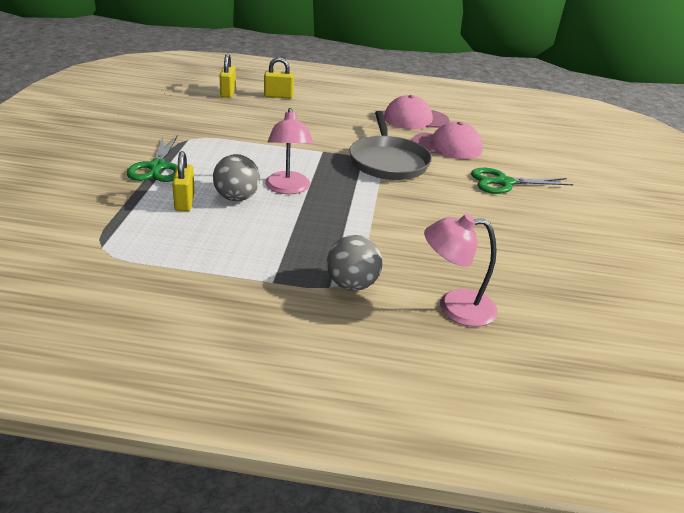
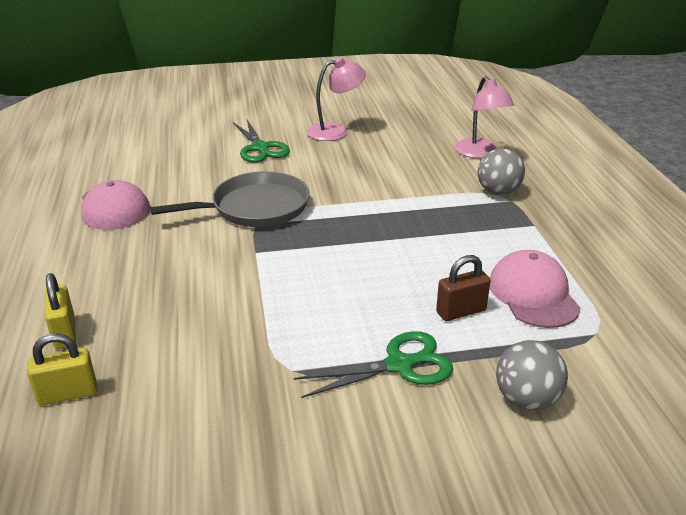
camera: 105 degrees left, 0 degrees up
(184, 202) = (461, 311): yellow padlock -> brown padlock
(236, 198) = (420, 280): grey ball -> grey ball (526, 399)
(288, 189) = (370, 253): pink lamp -> pink lamp (335, 131)
(447, 146) = (189, 180): pink cap -> pink cap (533, 294)

